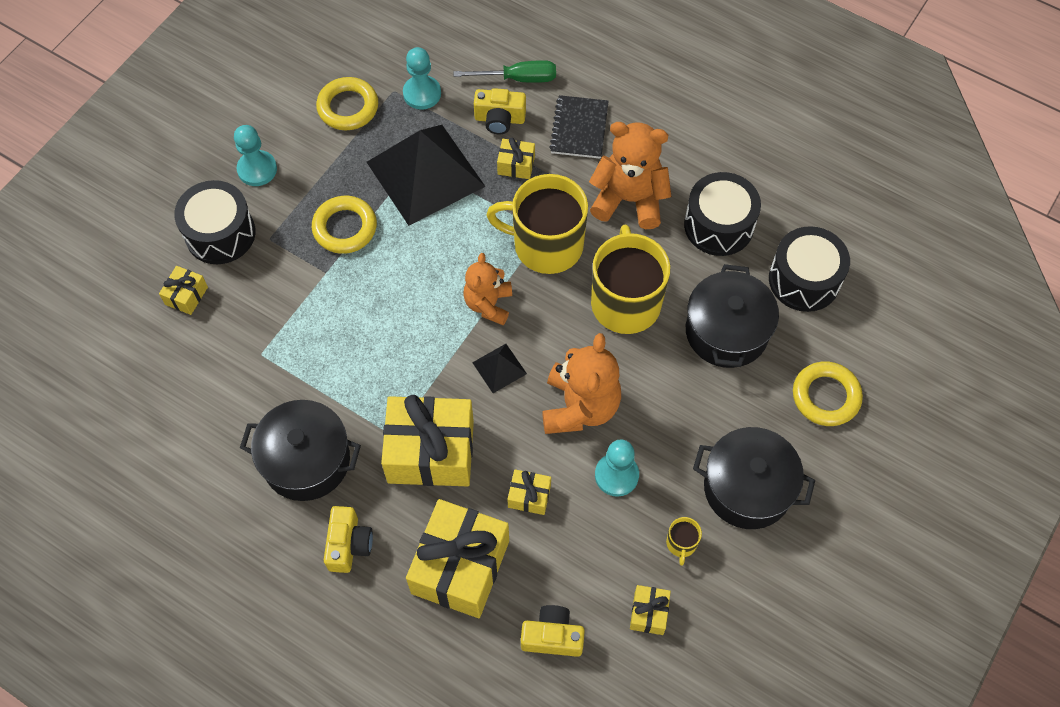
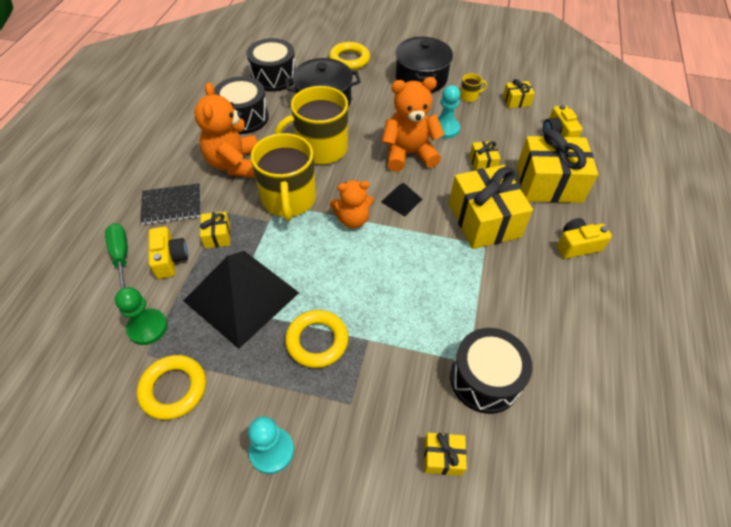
camera: 110 degrees left, 10 degrees down
(220, 233) = (361, 455): black drum -> black drum (485, 379)
(306, 460) = (536, 293): black pot -> none
(422, 94) = (147, 327): turquoise pawn -> green pawn

